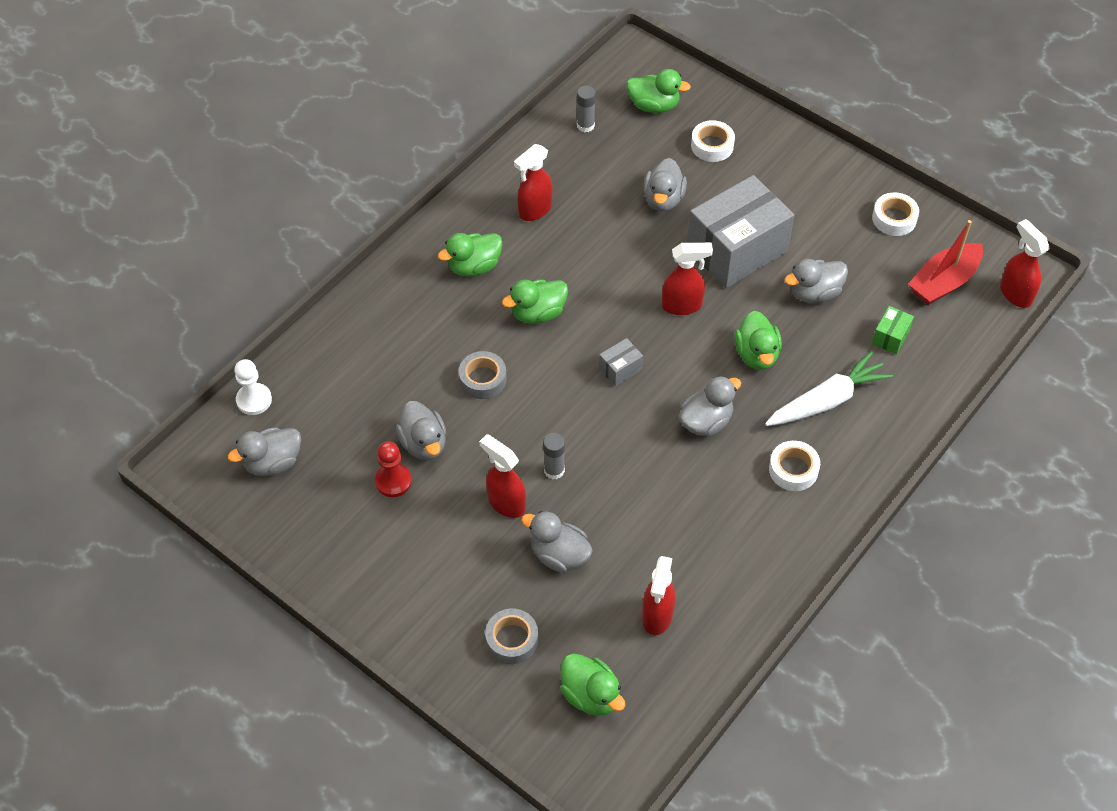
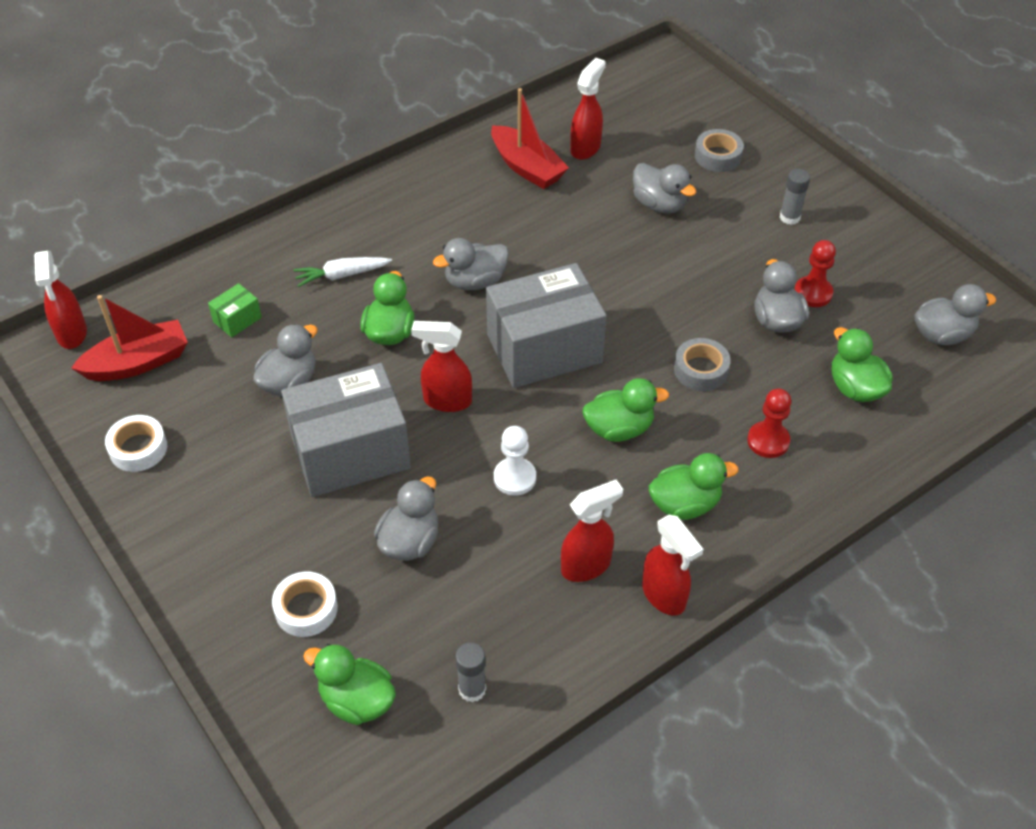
camera: 165 degrees left, 5 degrees down
(254, 400) = (967, 402): white pawn -> white pawn (514, 478)
(418, 329) = (768, 441): none -> red pawn
(506, 503) = (700, 253): red spray bottle -> red spray bottle (664, 596)
(554, 470) = (645, 270): grey glue stick -> grey glue stick (789, 217)
(591, 695) = (659, 112): green duck -> green duck (855, 388)
(620, 369) = (544, 348): grey box -> grey box, size x2.45
(709, 573) = (527, 167): none -> red boat
(793, 470) = (410, 225): white tape -> none
(814, 293) = (289, 382): grey duck -> grey duck turned 45 degrees counterclockwise
(827, 400) = (341, 275): white carrot -> white carrot, size x0.64

